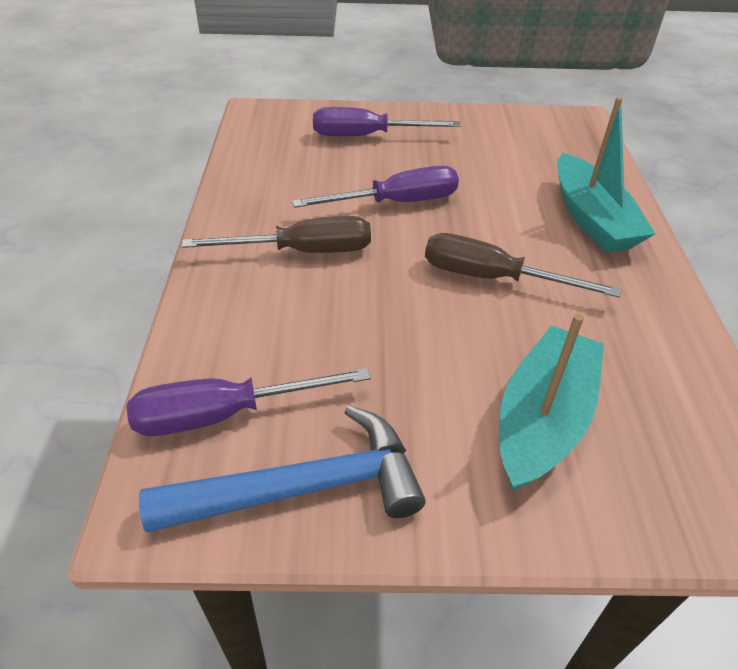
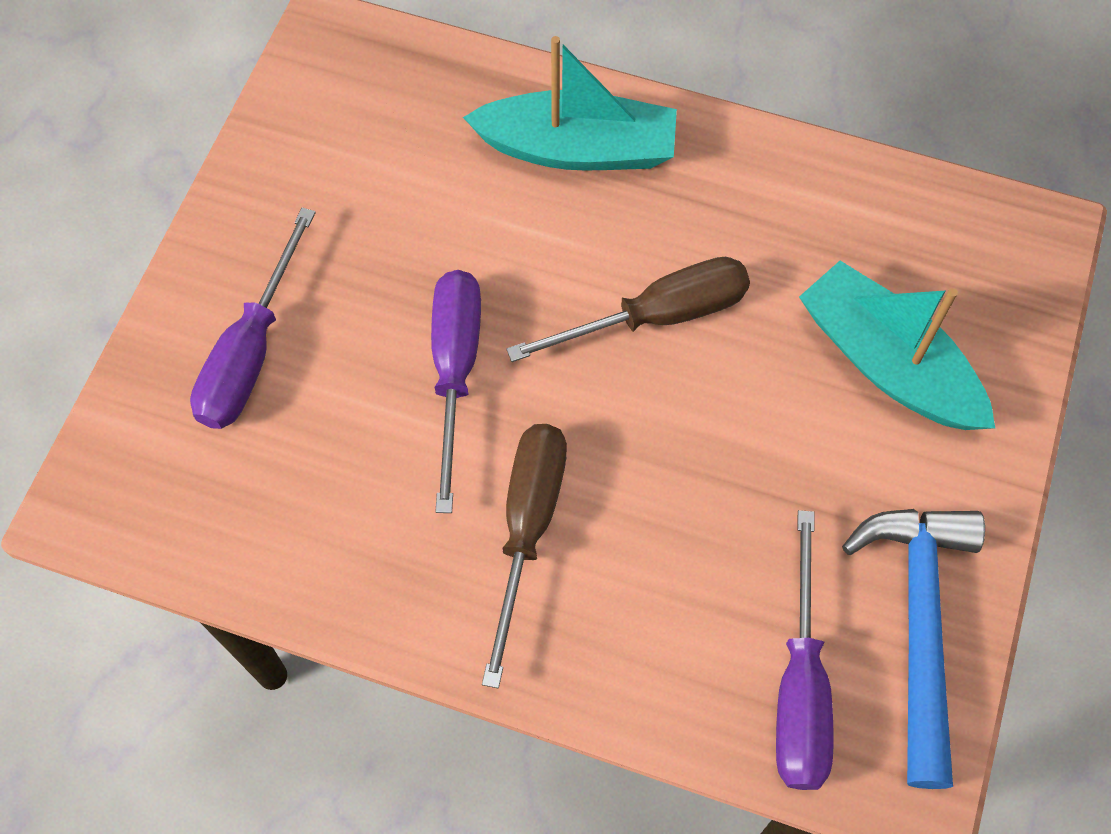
camera: 70 degrees left, 20 degrees up
(492, 278) = (657, 316): brown screwdriver -> brown screwdriver turned 150 degrees counterclockwise

